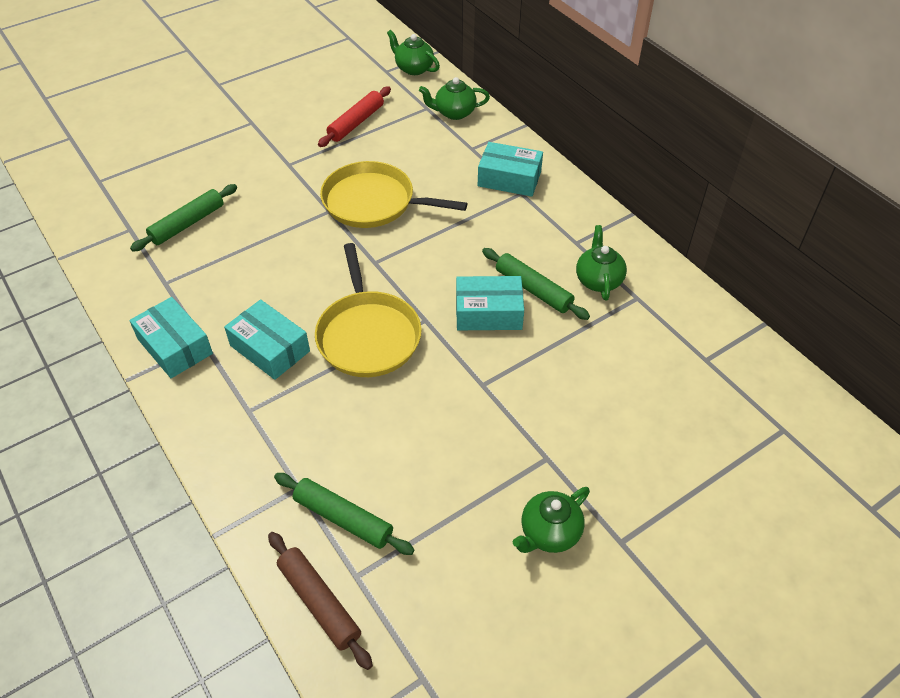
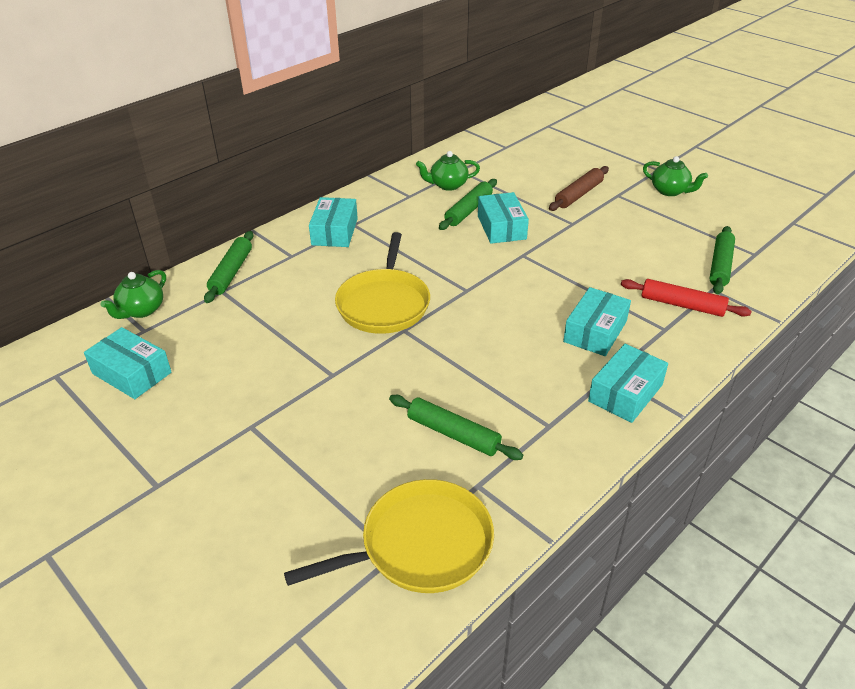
camera: 100 degrees left, 10 degrees down
(319, 602) = (784, 265): brown rolling pin -> brown rolling pin (578, 195)
(336, 68) = (131, 373): none -> turquoise box
(356, 123) = (250, 337): red rolling pin -> red rolling pin (682, 305)
(368, 335) = (552, 281): yellow pan -> yellow pan (420, 545)
(454, 113) = (231, 272): green teapot -> green rolling pin

